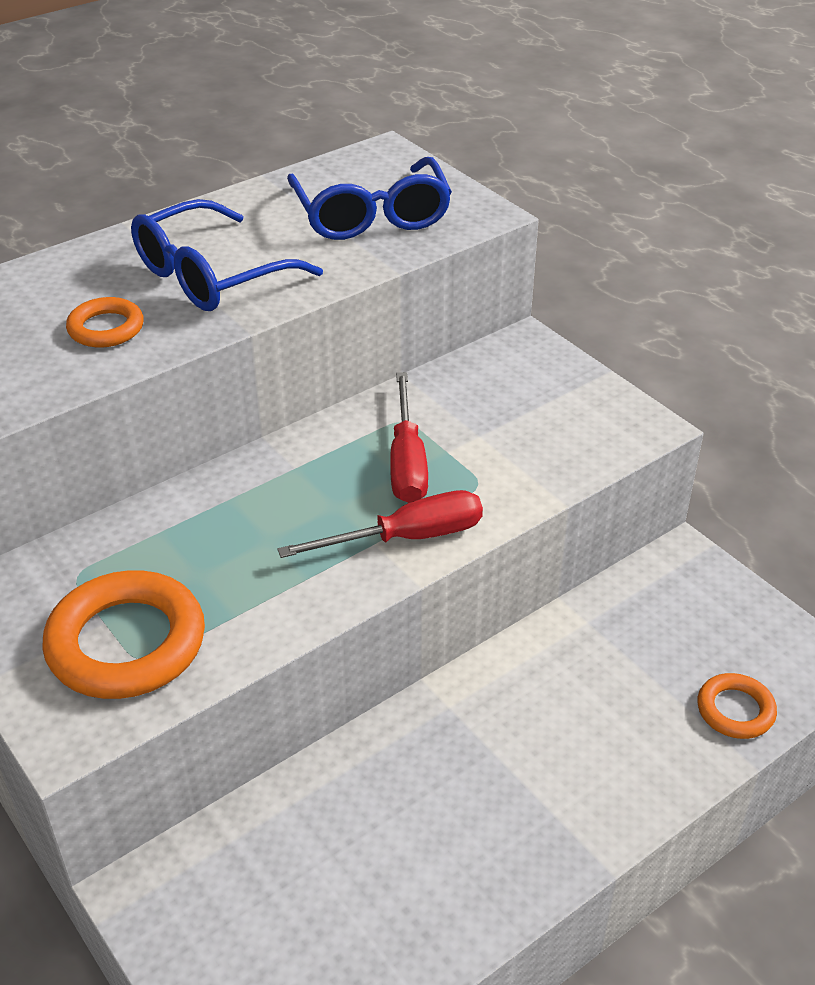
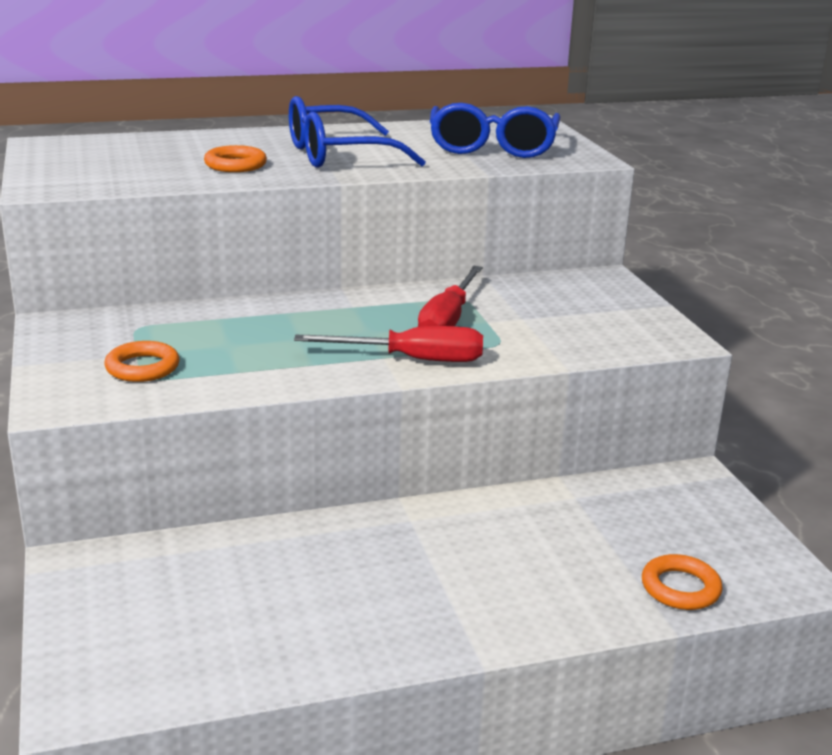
camera: 20 degrees right, 15 degrees down
(126, 643) = (142, 367): orange ring -> orange ring, size x0.54

